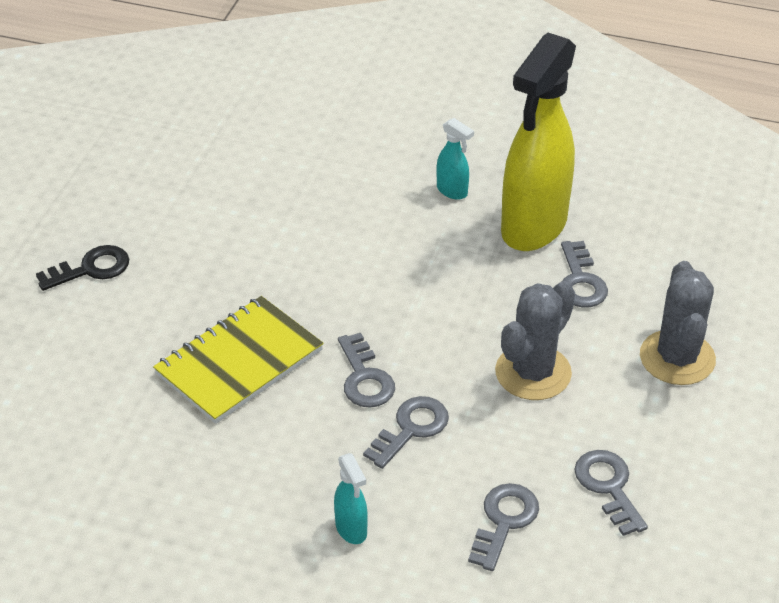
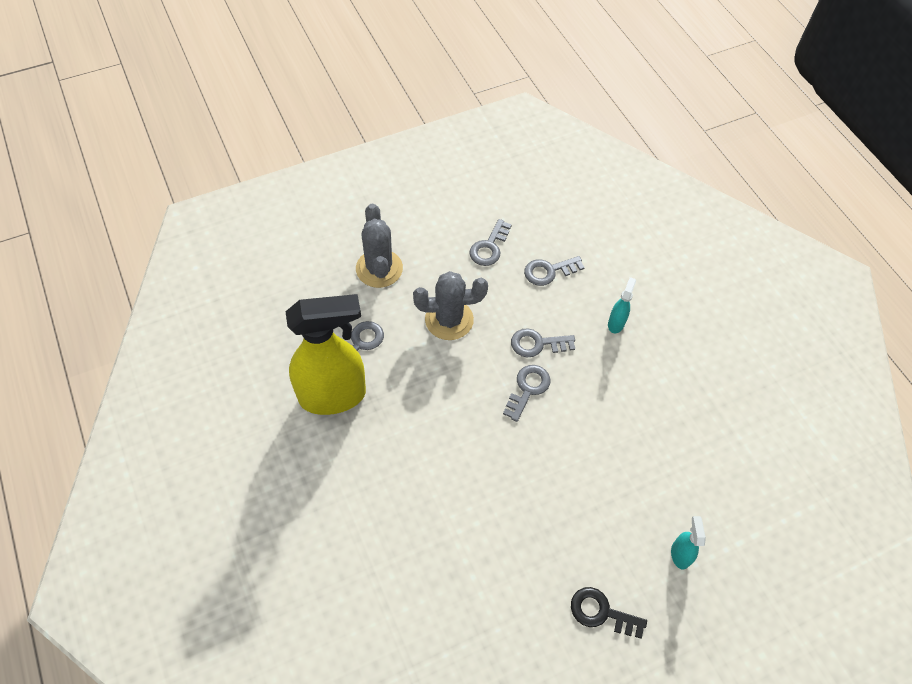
camera: 135 degrees left, 15 degrees up
(239, 362) = (579, 457): yellow notebook -> none
(452, 191) = (338, 463): turquoise spray bottle -> turquoise spray bottle (680, 554)
(677, 358) = (379, 268): grey cactus -> grey cactus turned 60 degrees counterclockwise

